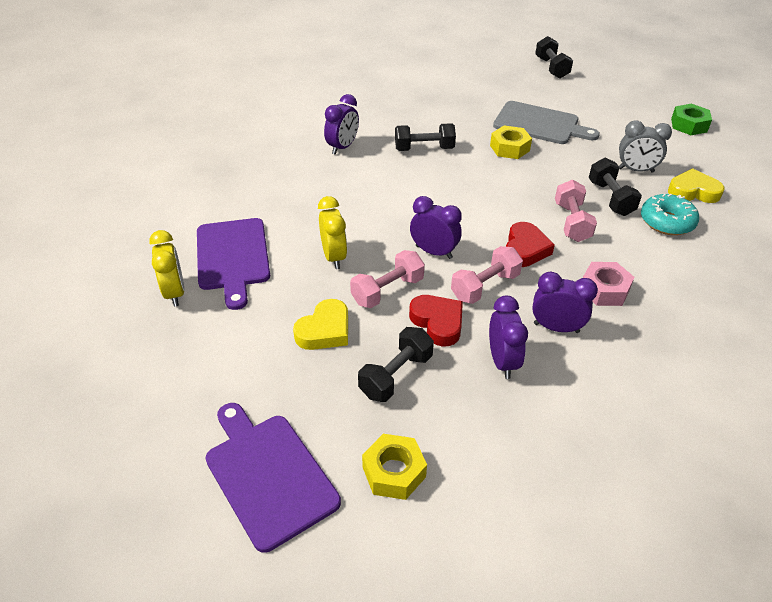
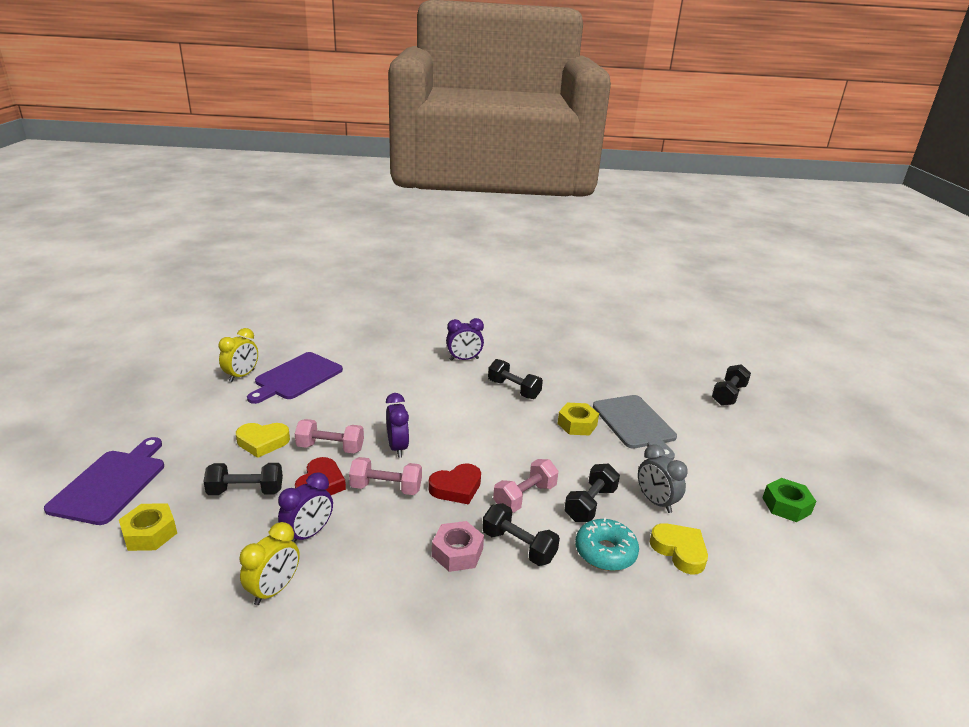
camera: 45 degrees right, 15 degrees down
(334, 257) = (341, 411): yellow clock -> yellow clock (274, 590)
(556, 327) = (378, 545): purple clock -> none
(625, 257) = (518, 546): none -> black dumbbell

